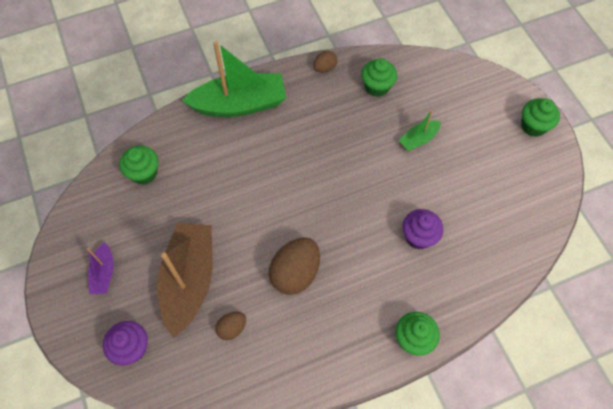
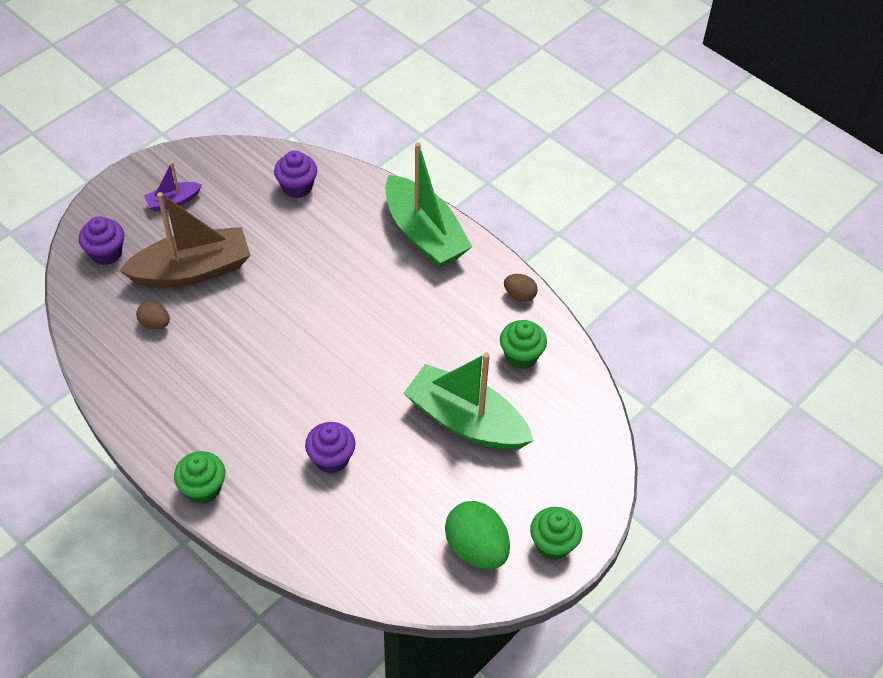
camera: 65 degrees right, 10 degrees down
(144, 173) = (297, 187): green cupcake -> purple cupcake
(295, 273) = (237, 356): brown egg -> none
(418, 139) = (466, 421): green boat -> green boat, size x2.11
(523, 171) = (476, 548): none -> green egg

